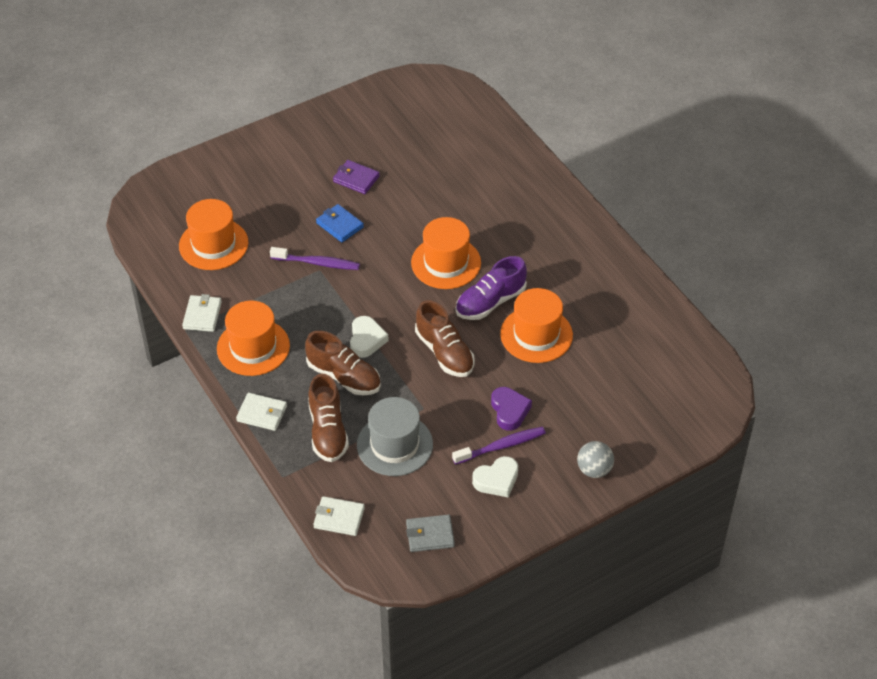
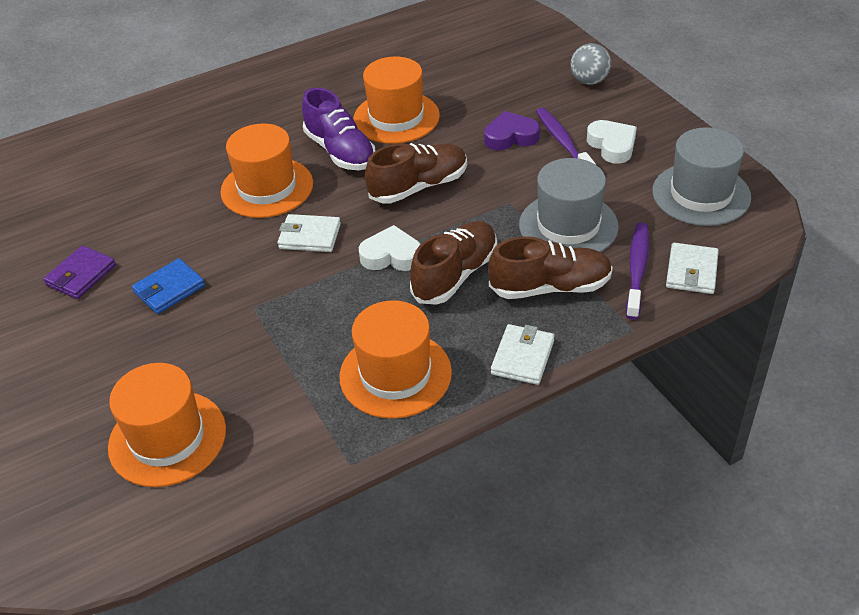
camera: 85 degrees left, 5 degrees down
(202, 315) = (322, 442): white wallet -> white wallet (310, 236)
(317, 263) = (239, 310): purple toothbrush -> purple toothbrush (637, 269)
(430, 535) = (701, 194): grey wallet -> grey hat

